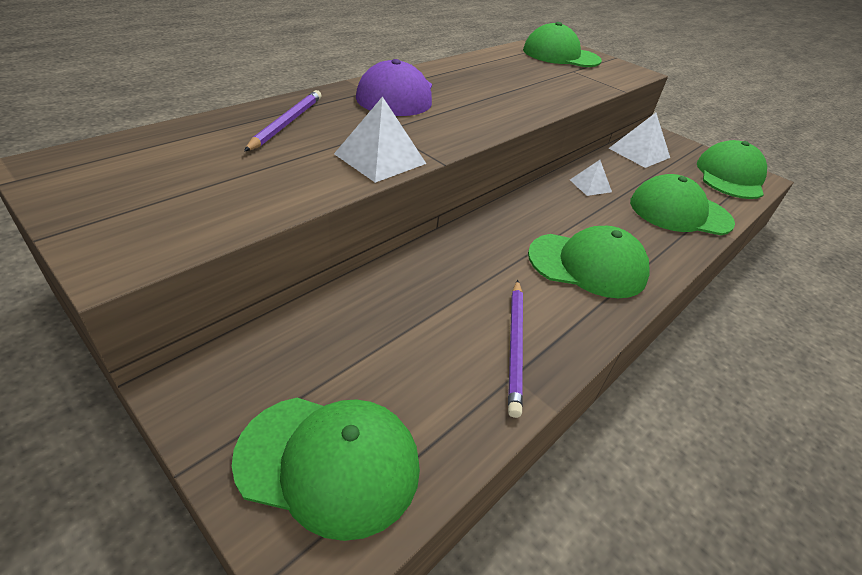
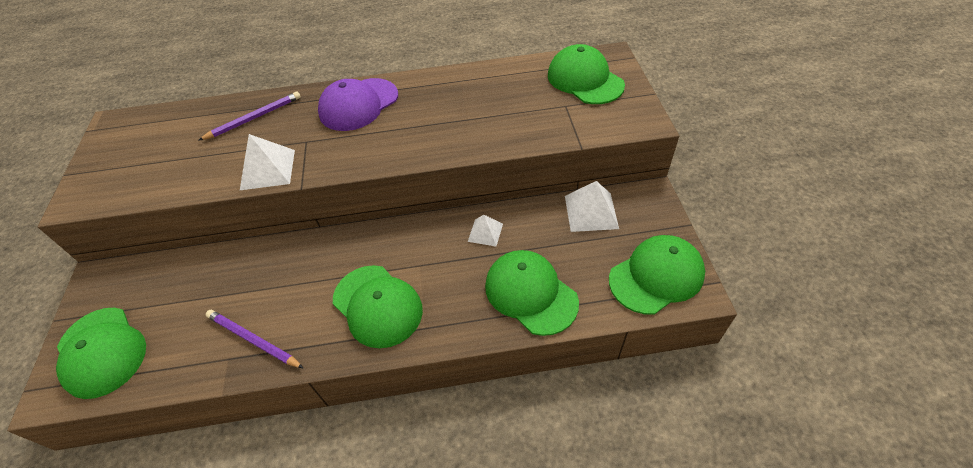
camera: 45 degrees right, 10 degrees up
(515, 346) = (253, 340): purple pencil -> purple pencil turned 75 degrees clockwise

